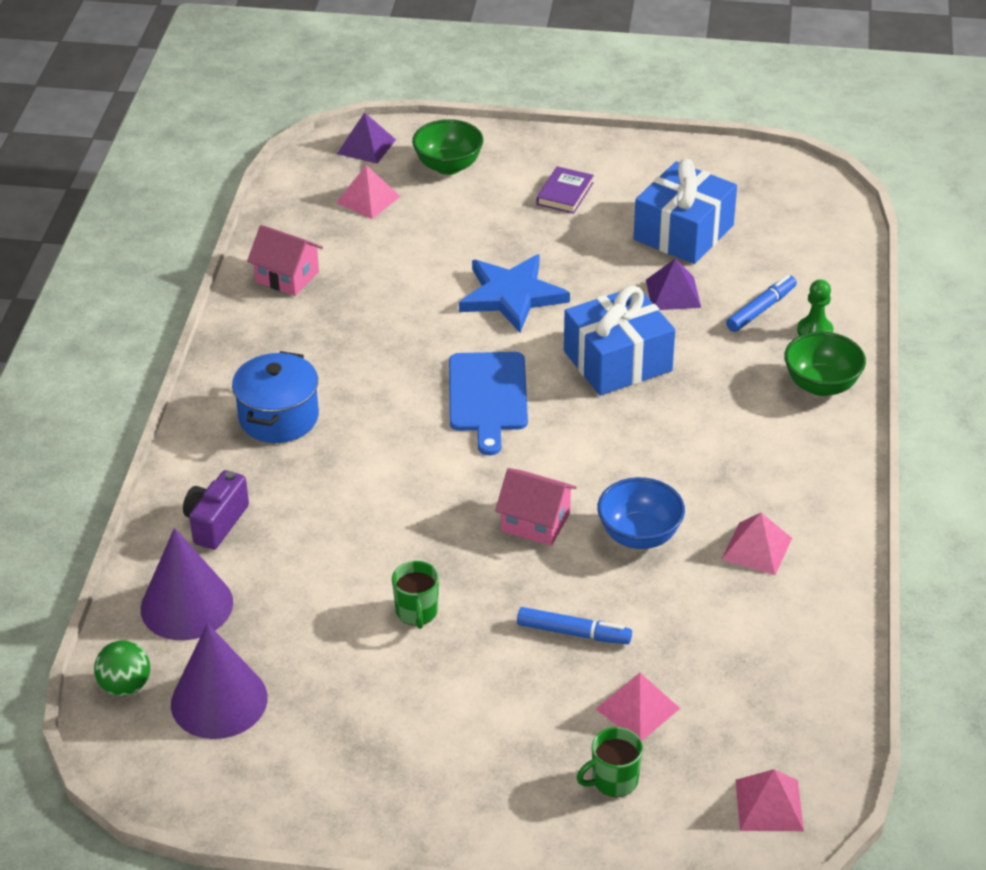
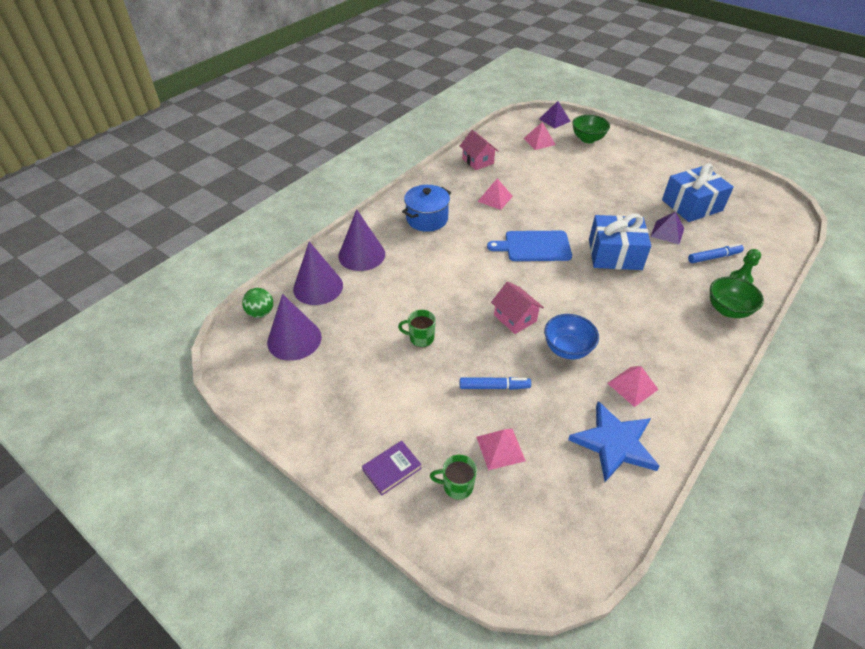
camera: 30 degrees right, 5 degrees up
(216, 523) = (361, 255): purple camera -> purple cone
(417, 612) = (420, 338): green mug -> green mug turned 75 degrees clockwise
(488, 396) = (534, 246): blue cutting board -> blue cutting board turned 60 degrees clockwise
(512, 296) = (579, 204): blue star -> blue star (614, 443)
(565, 193) = (638, 168): purple book -> purple book (392, 469)
(573, 633) = (494, 387): blue marker -> blue marker turned 45 degrees counterclockwise
(769, 805) = (540, 554): pink pyramid -> pink pyramid (495, 198)

